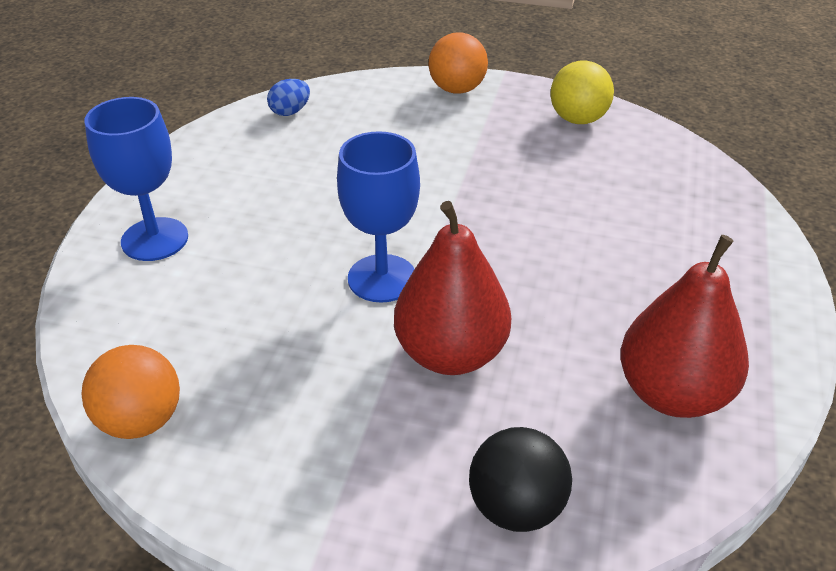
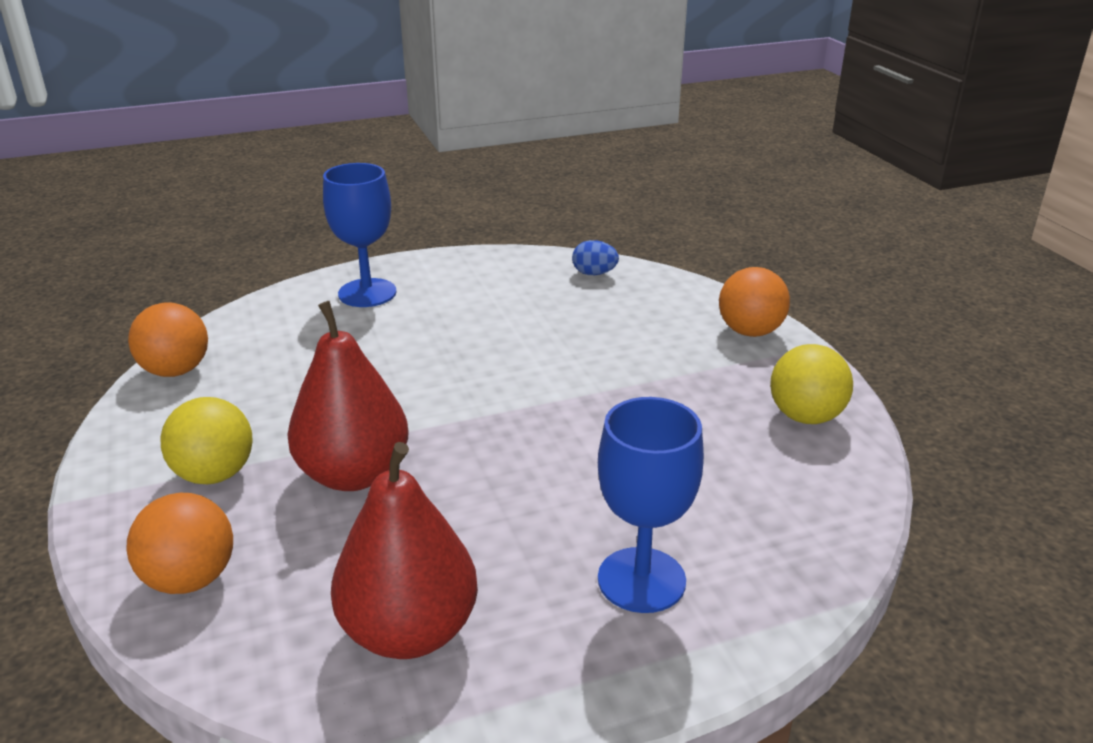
camera: 55 degrees right, 10 degrees down
(368, 445) = (215, 474): none -> yellow ball
(382, 278) = (419, 403): blue goblet -> blue goblet (641, 580)
(516, 507) = (190, 579): black ball -> orange ball

